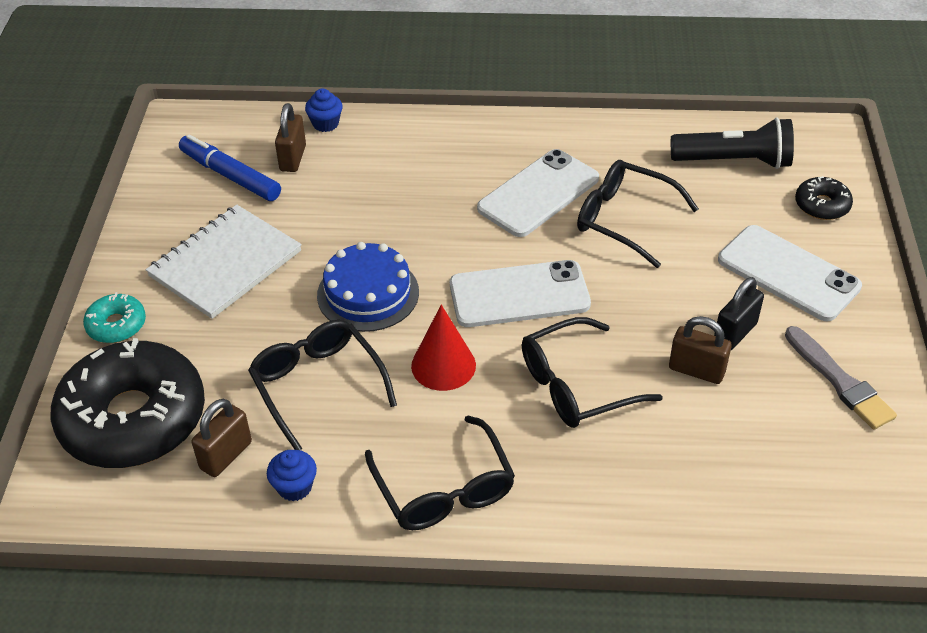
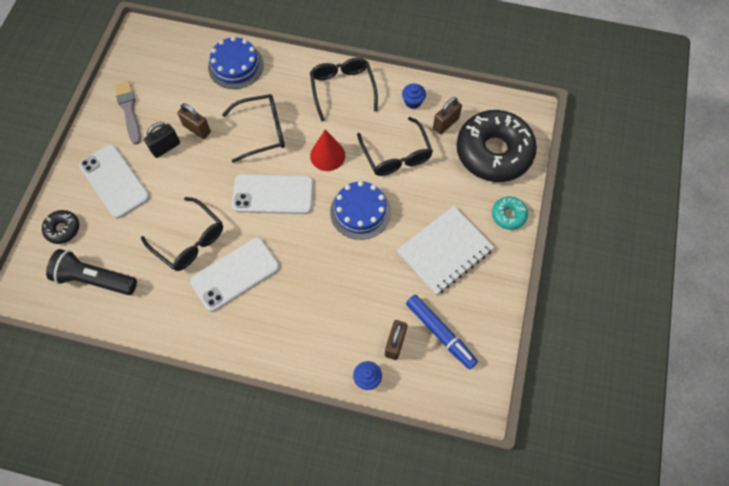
camera: 170 degrees left, 20 degrees up
(681, 500) = (236, 66): none -> blue cake

